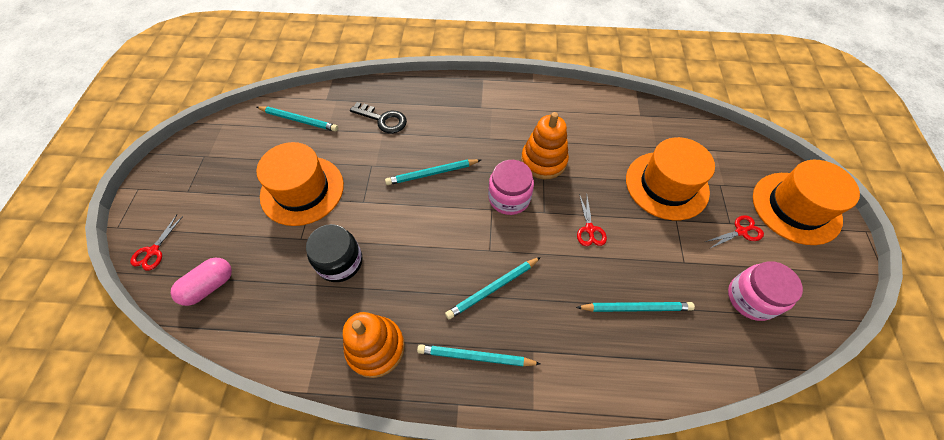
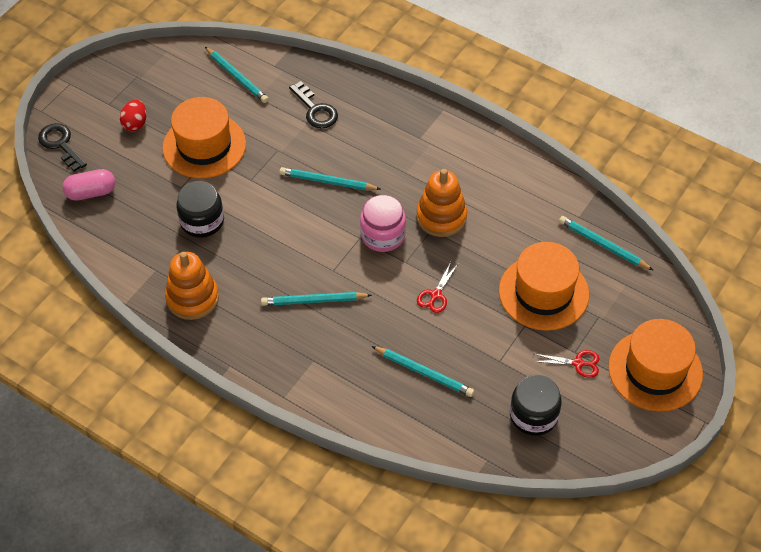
camera: 30 degrees right, 5 degrees down
(153, 251) = (60, 144): red scissors -> black key
(224, 198) = (135, 124): none -> red egg
(475, 357) = (265, 342): turquoise pencil -> turquoise pencil (603, 245)
(751, 298) = (533, 415): pink jar -> black jar

